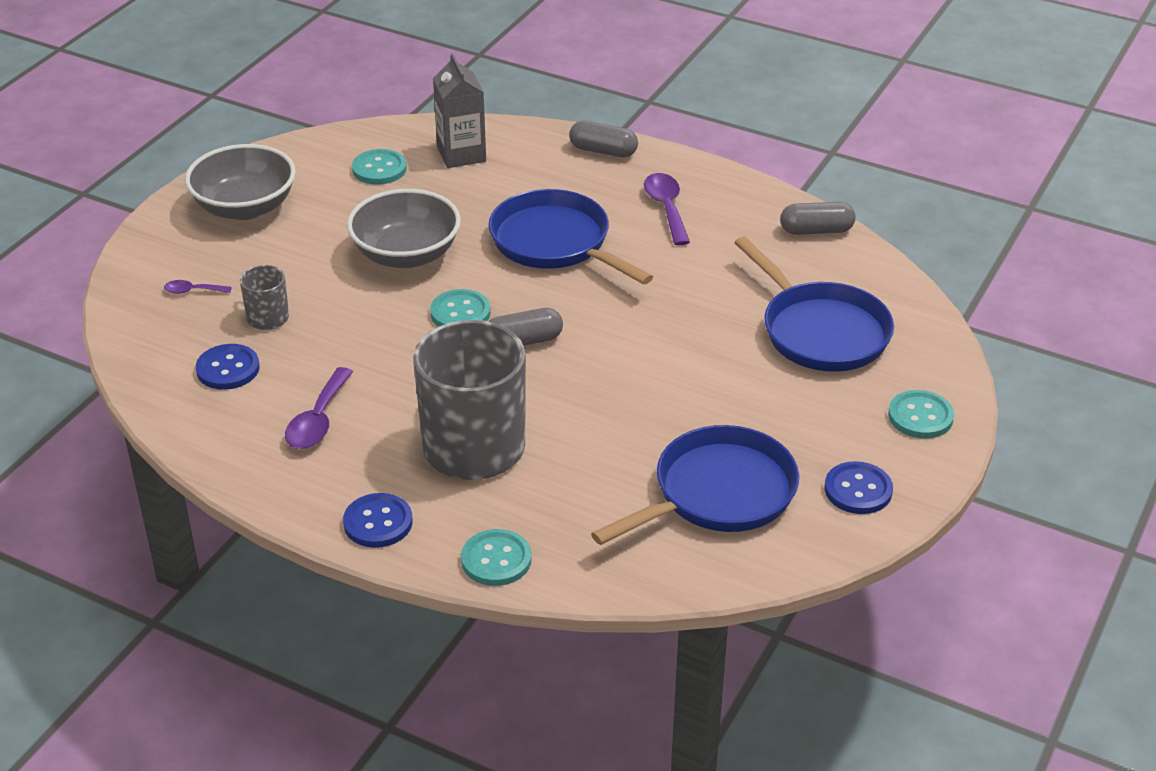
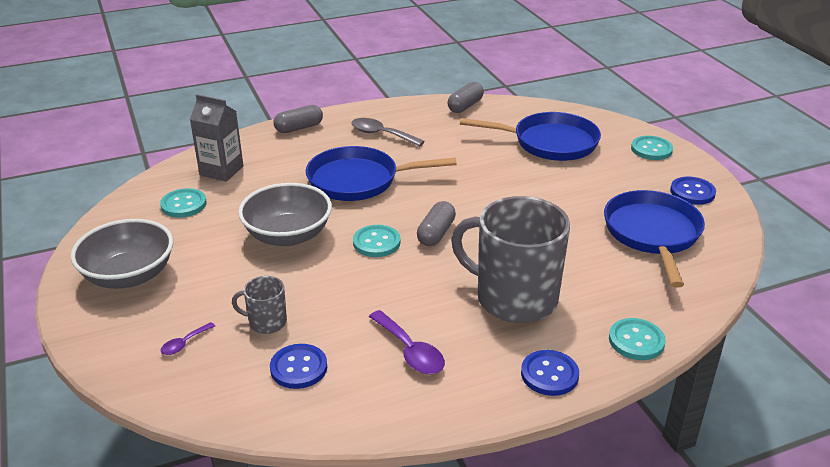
camera: 50 degrees left, 5 degrees down
(666, 208) = (381, 134): purple spoon -> grey spoon

